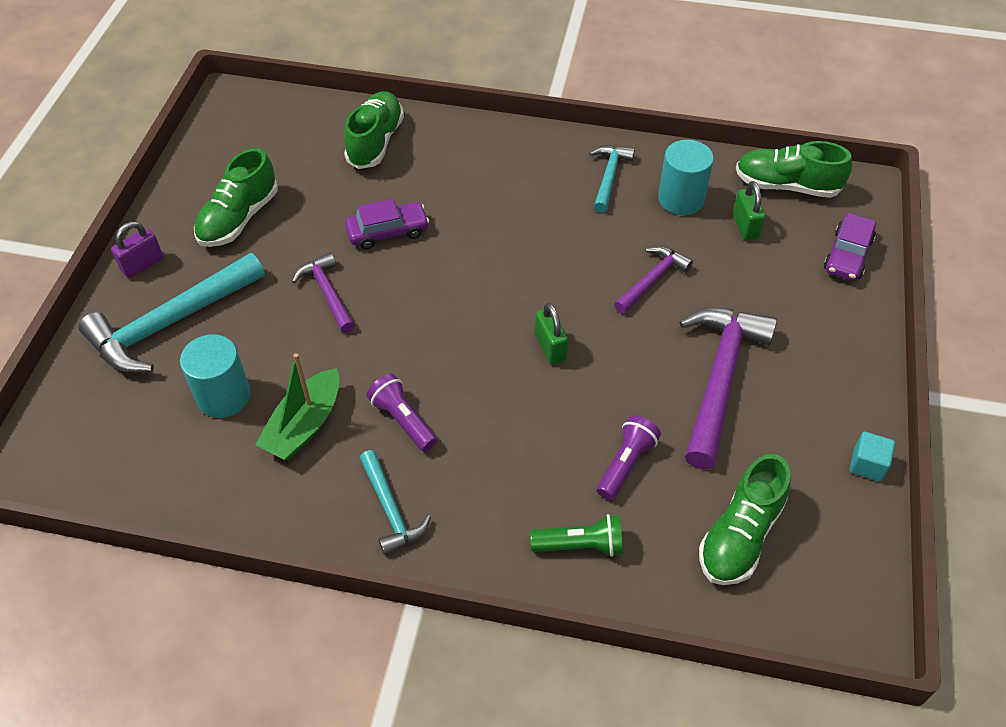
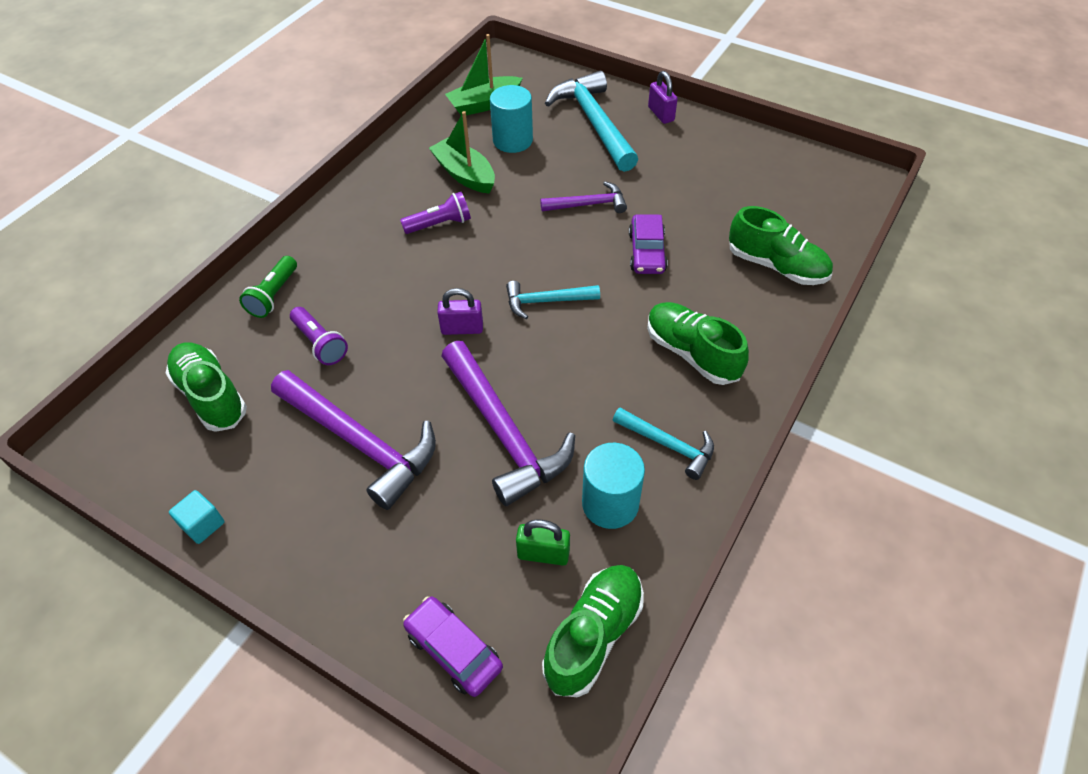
camera: 110 degrees right, 0 degrees up
(146, 453) = (484, 104): none -> green boat
(239, 218) = (696, 167): green shoe -> green shoe (692, 353)
(391, 510) = (369, 204): turquoise hammer -> turquoise hammer (546, 301)
(550, 347) = (462, 329): green padlock -> purple padlock
(652, 280) = (504, 432): purple hammer -> purple hammer, size x1.83

